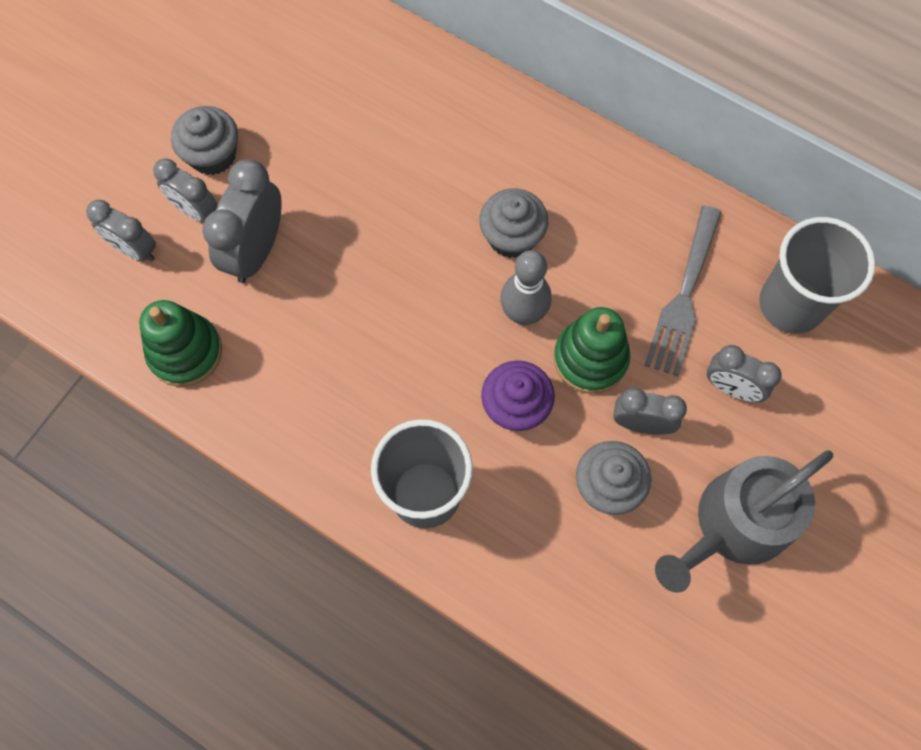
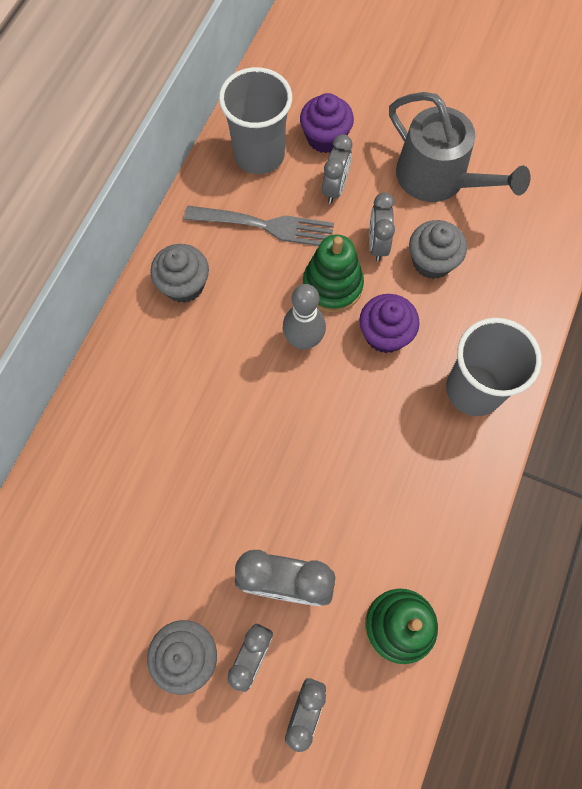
camera: 100 degrees left, 0 degrees up
(512, 237) = (234, 359): grey cupcake -> grey cupcake (184, 285)
(812, 390) = (325, 138): none -> purple cupcake

